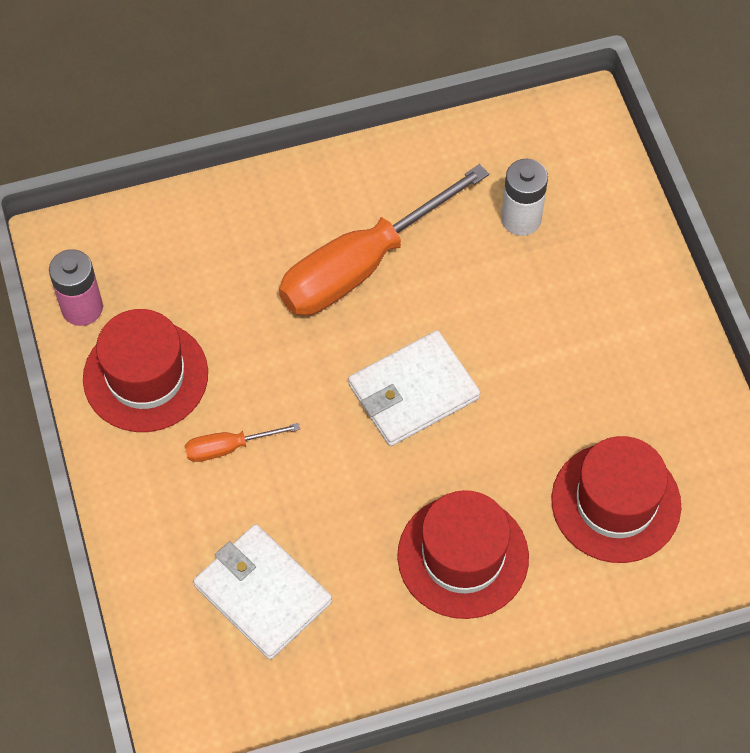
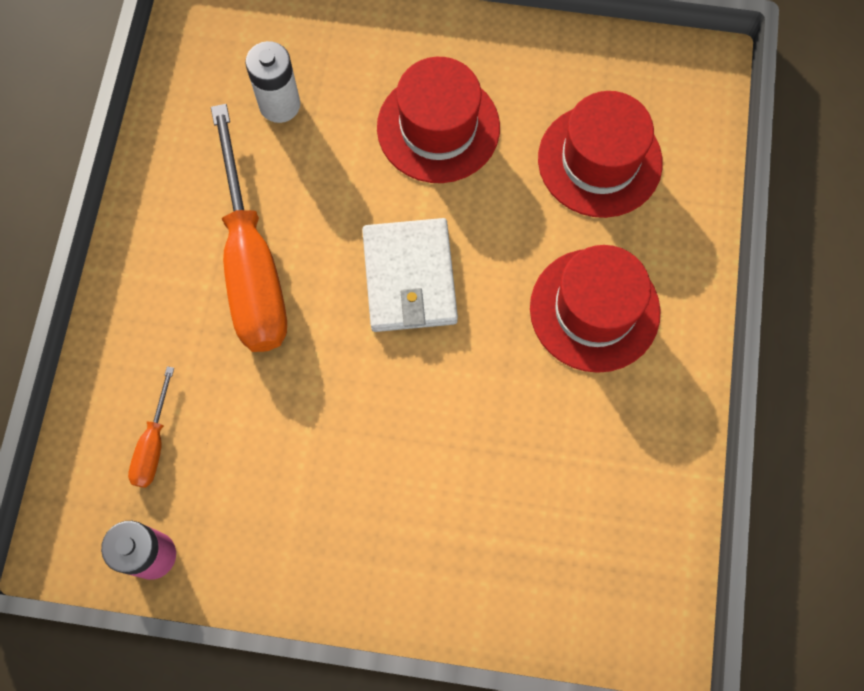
camera: 65 degrees left, 10 degrees up
(145, 376) = (265, 522): red hat -> red hat (438, 127)
(229, 447) = (385, 472): orange screwdriver -> orange screwdriver (154, 443)
(263, 593) = (553, 505): white wallet -> none

